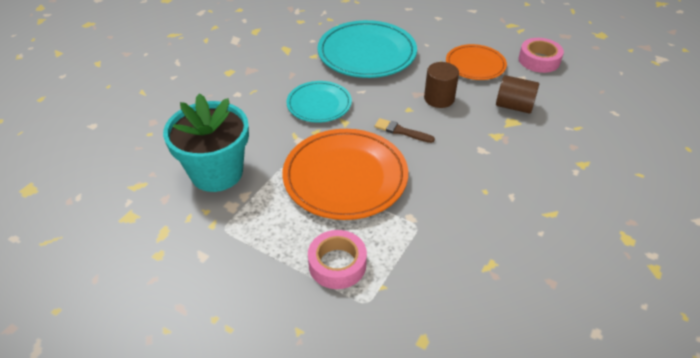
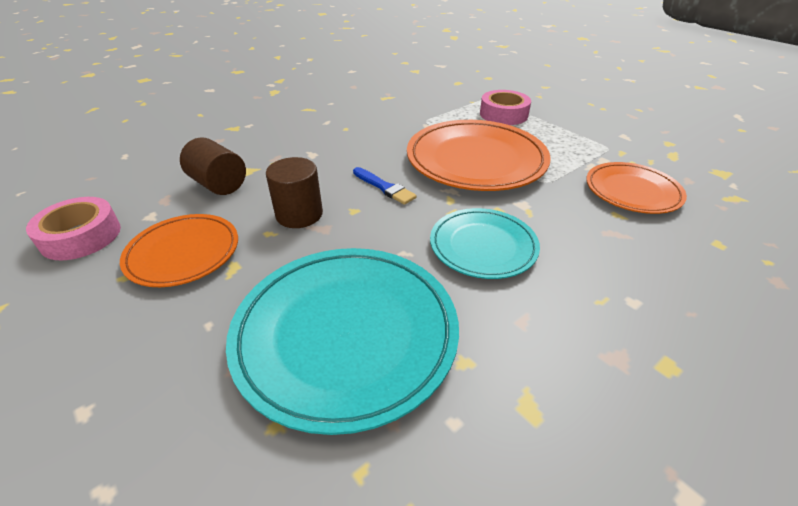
camera: 160 degrees left, 5 degrees down
(217, 173) = (632, 191): turquoise flower pot -> orange plate
(401, 131) = (384, 187): brown brush -> blue brush

